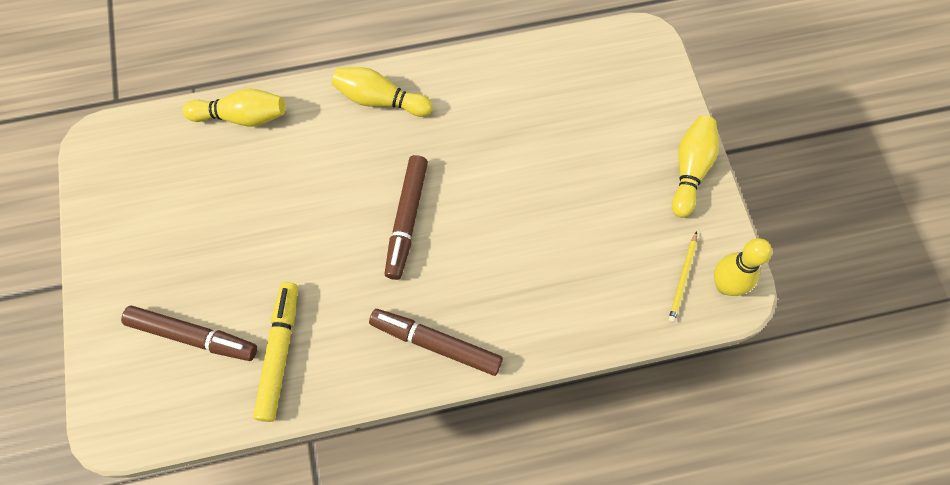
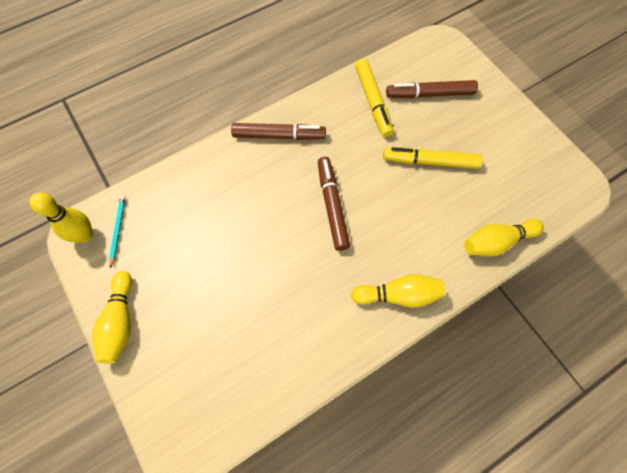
camera: 160 degrees right, 0 degrees up
(256, 235) = (430, 161): none -> yellow marker
(683, 278) = (118, 230): yellow pencil -> turquoise pencil

